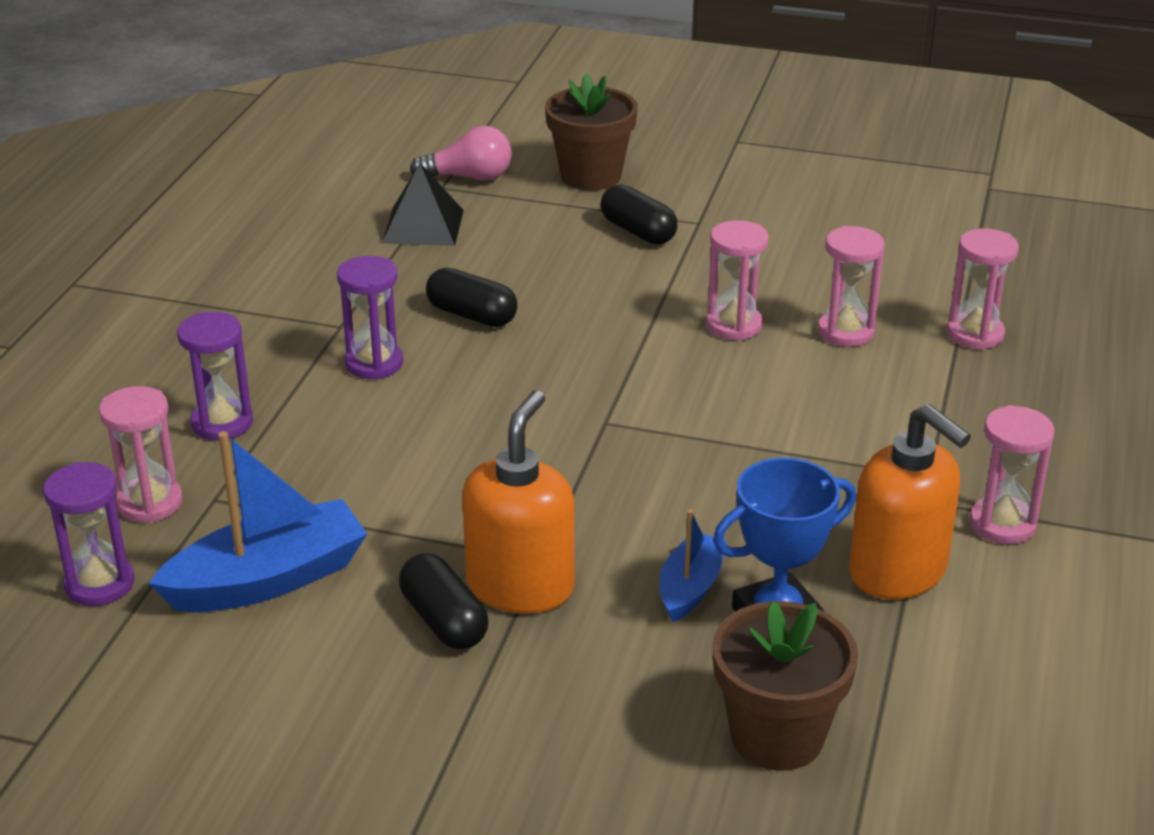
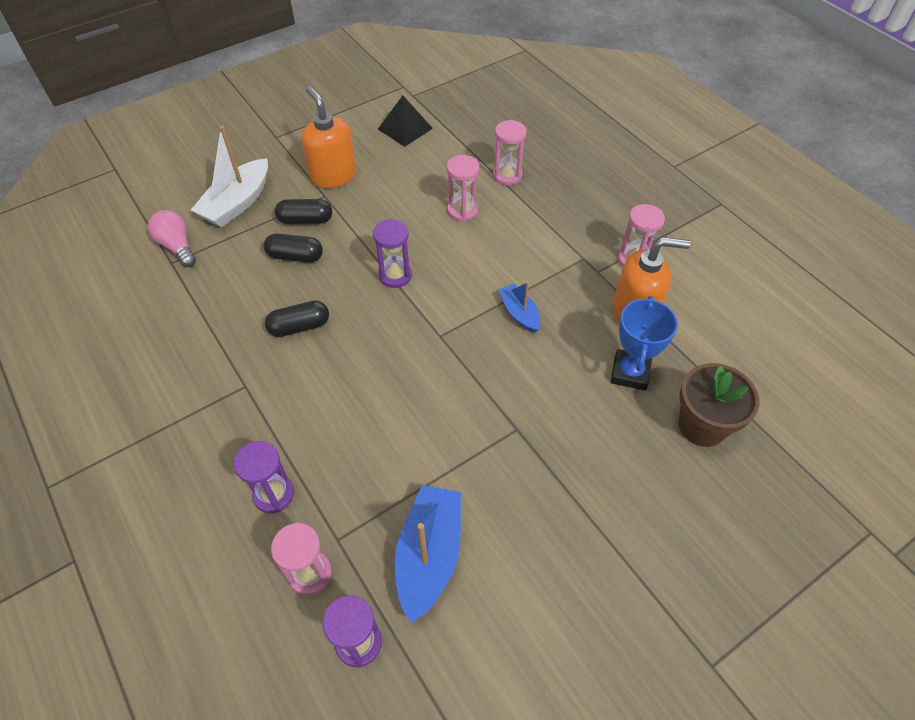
camera: 50 degrees left, 20 degrees up
(374, 363) = (295, 393): purple hourglass -> purple hourglass (395, 275)
(423, 226) = (197, 293): black pyramid -> black pyramid (405, 128)
(444, 621) = (528, 497): black capsule -> black capsule (295, 256)
(469, 177) = (177, 246): pink light bulb -> pink light bulb turned 75 degrees counterclockwise
(520, 586) = (529, 450): orange soap dispenser -> orange soap dispenser (333, 175)
(591, 176) = (237, 203): brown flower pot -> white boat
(690, 587) = (585, 388): blue boat -> blue boat (519, 313)
(734, 325) = (417, 241): pink hourglass -> none

